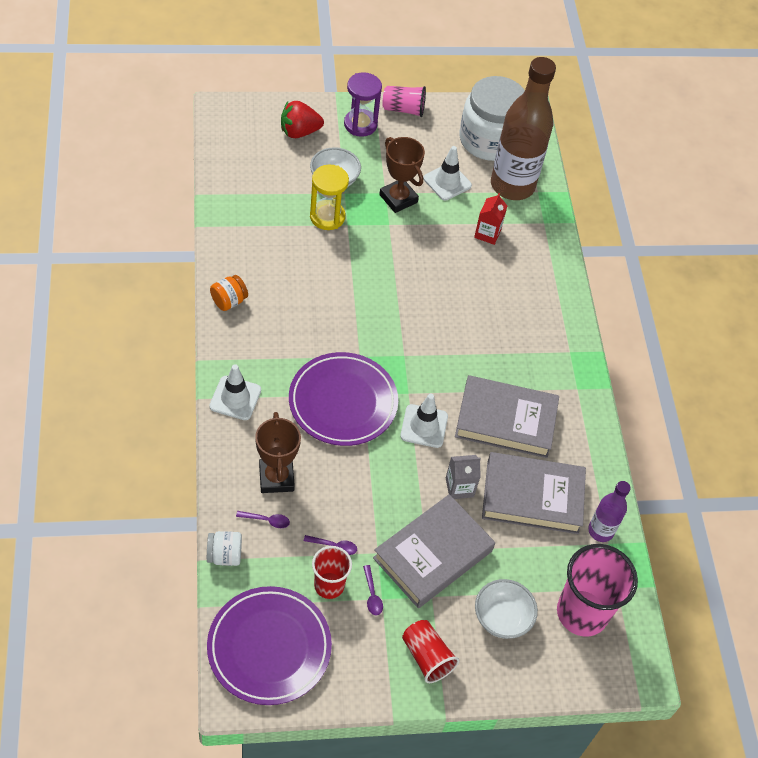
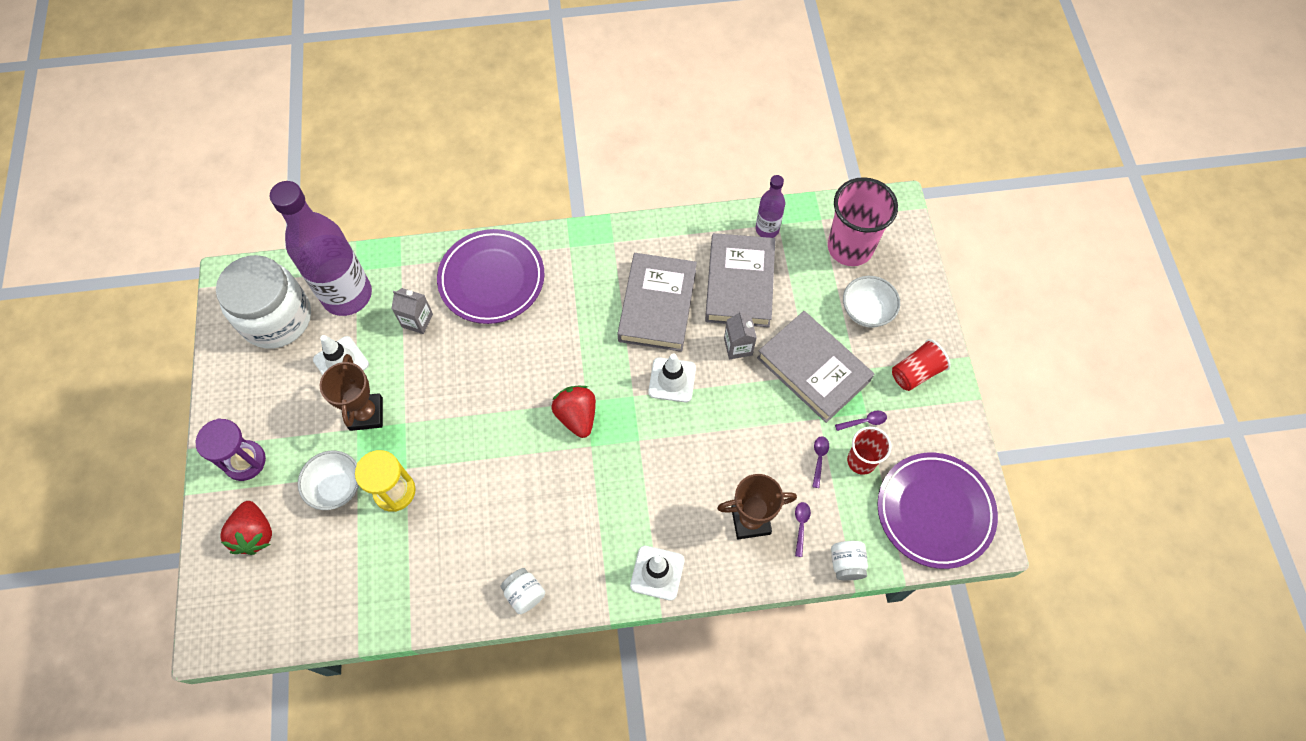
camera: 85 degrees left, 10 degrees up
(229, 301) = (524, 594): orange jar -> white jar
(343, 402) = (651, 460): purple plate -> purple plate (492, 279)
(389, 347) = (577, 416): none -> red strawberry
(398, 198) = (366, 414): brown trophy -> brown trophy turned 60 degrees counterclockwise
(403, 109) = (221, 412): pink cup -> none
(487, 233) = (417, 320): red carton -> grey carton
(512, 185) = (347, 295): brown bottle -> purple bottle

